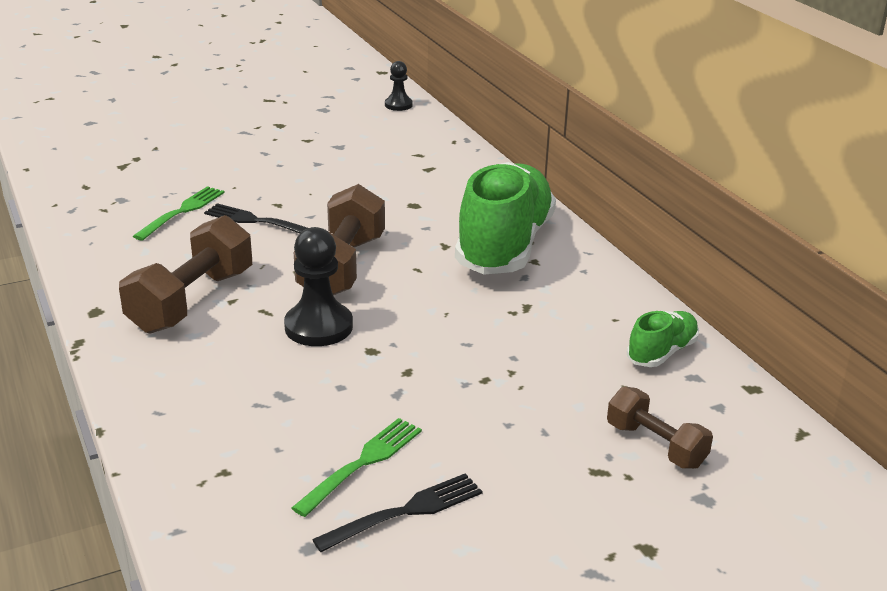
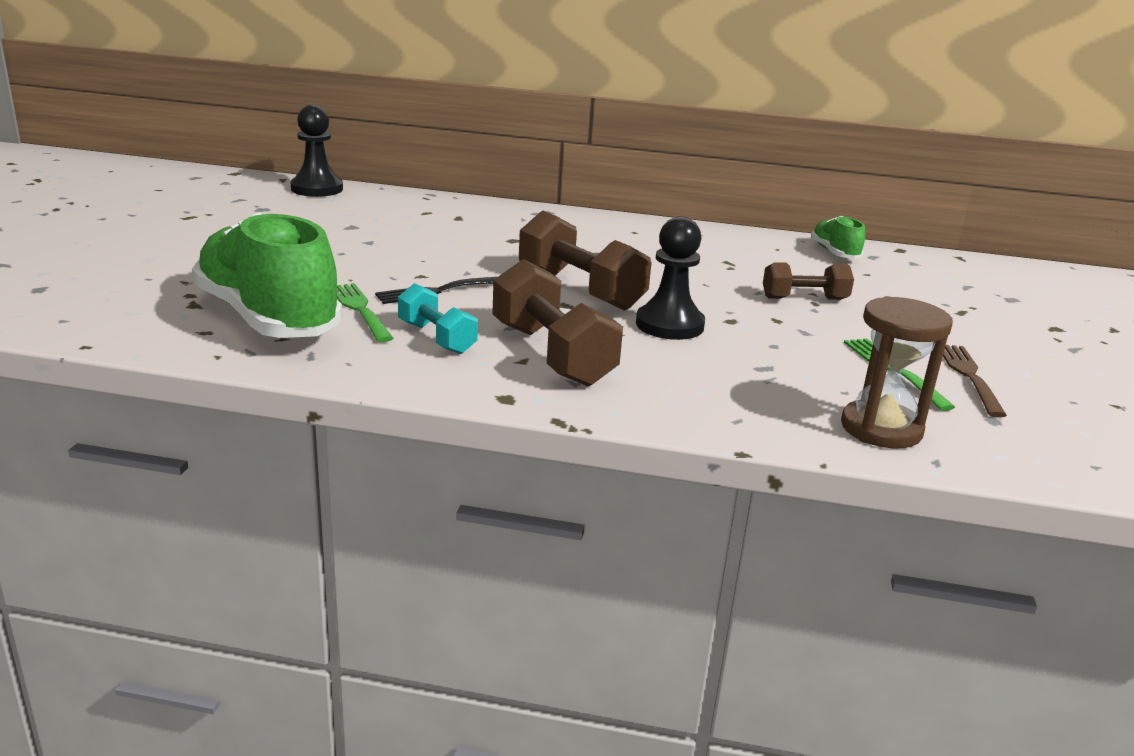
camera: 55 degrees left, 5 degrees down
(167, 252) = (436, 338): none -> turquoise dumbbell
(216, 486) = (881, 429): none -> brown hourglass
(398, 105) = (317, 189): black pawn -> black pawn, size x1.69
(405, 512) = (969, 376): black fork -> brown fork
(504, 246) = (629, 239): green shoe -> green shoe (268, 318)
(655, 445) = (944, 290): brown dumbbell -> brown dumbbell (804, 299)

